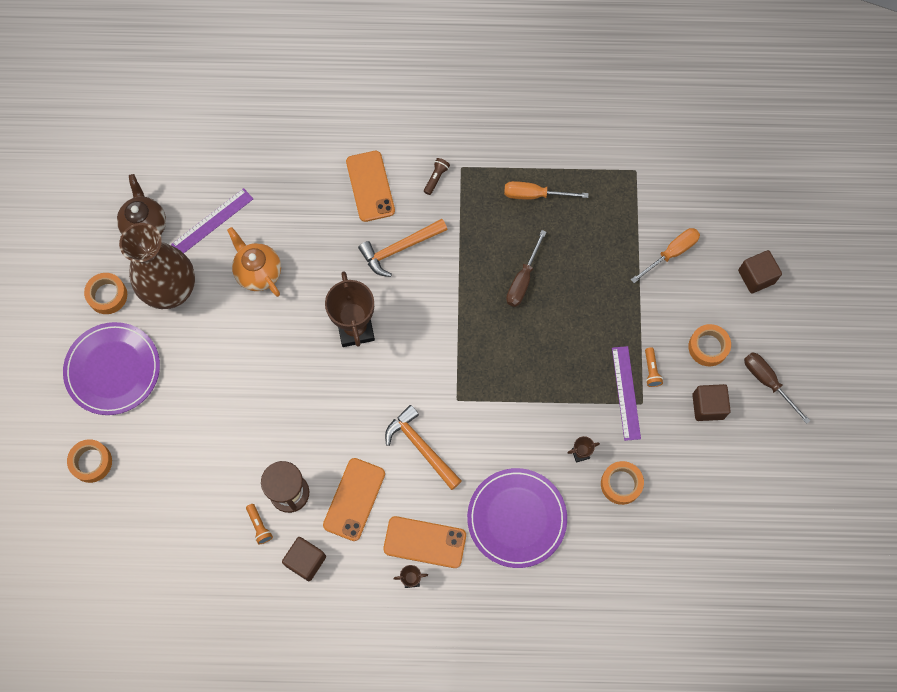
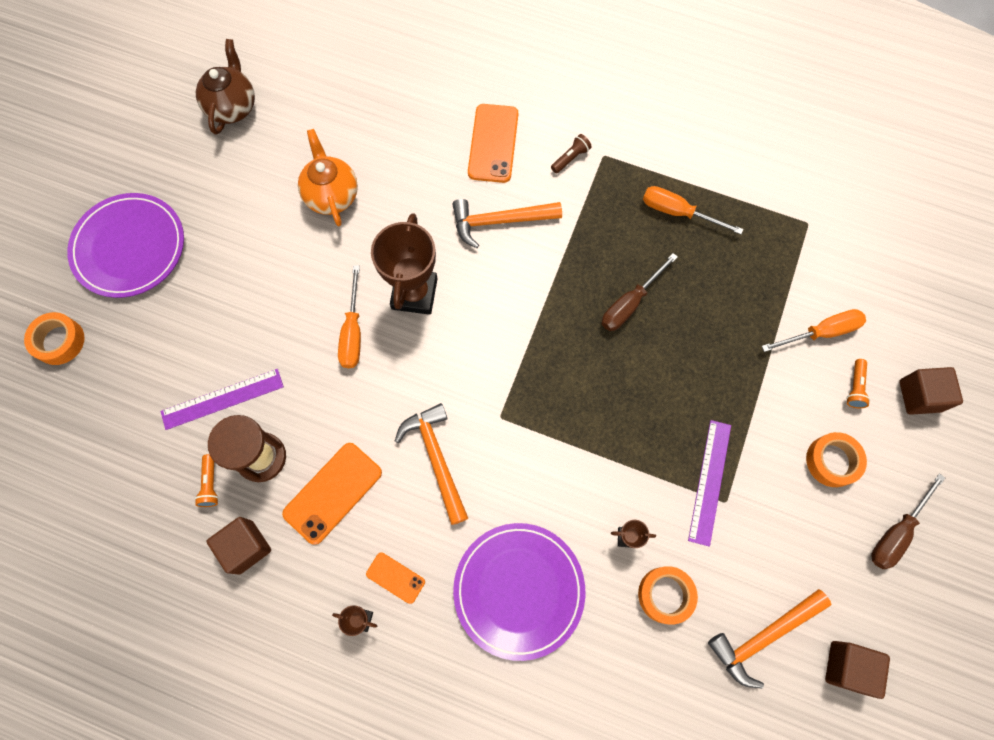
camera: 20 degrees right, 0 degrees up
(107, 295) = (160, 166): orange tape -> none
(171, 291) = (230, 184): brown vase -> none
(212, 221) = (305, 126): purple ruler -> purple ruler (222, 399)
(320, 375) = (353, 332): none -> orange screwdriver
(424, 542) = (395, 578): orange phone -> orange phone, size x0.55
(651, 370) = (750, 465): orange flashlight -> orange flashlight (855, 387)
(698, 487) = (764, 636): none -> orange hammer
(708, 406) = (809, 535): brown cube -> brown cube (847, 667)
(767, 382) = (896, 532): brown screwdriver -> brown screwdriver turned 120 degrees counterclockwise

